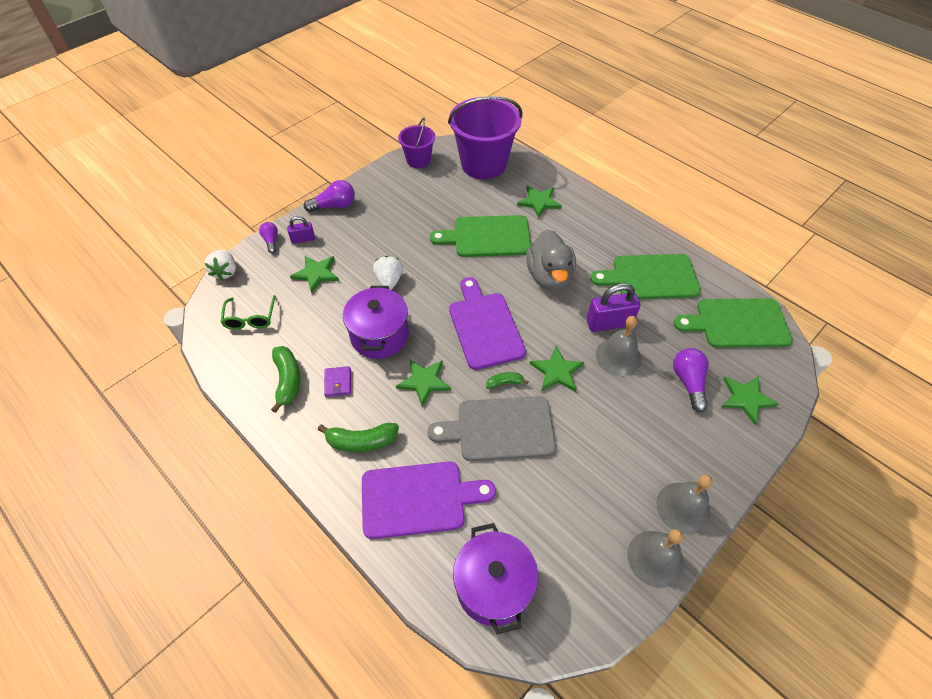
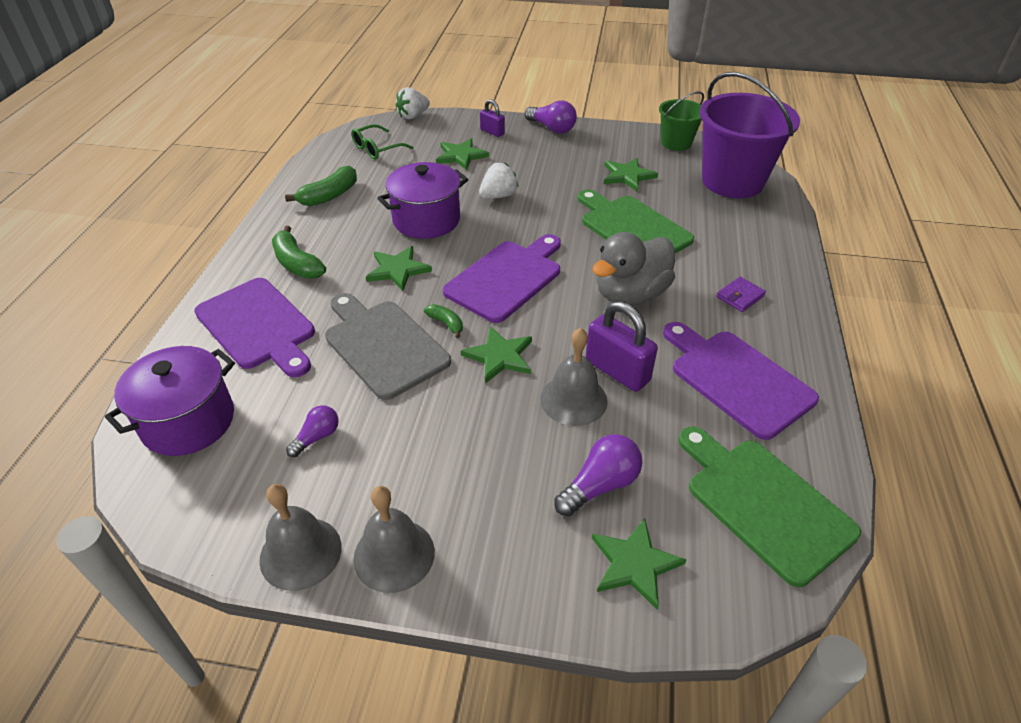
camera: 55 degrees right, 10 degrees down
(271, 241) = (471, 119): purple light bulb -> purple light bulb (317, 437)
(338, 383) = (350, 222): purple wallet -> purple wallet (740, 296)
(418, 160) = (676, 143): purple bucket -> green bucket
(539, 202) = (733, 240): green star -> green star (627, 176)
(650, 277) = (736, 379): green cutting board -> purple cutting board

